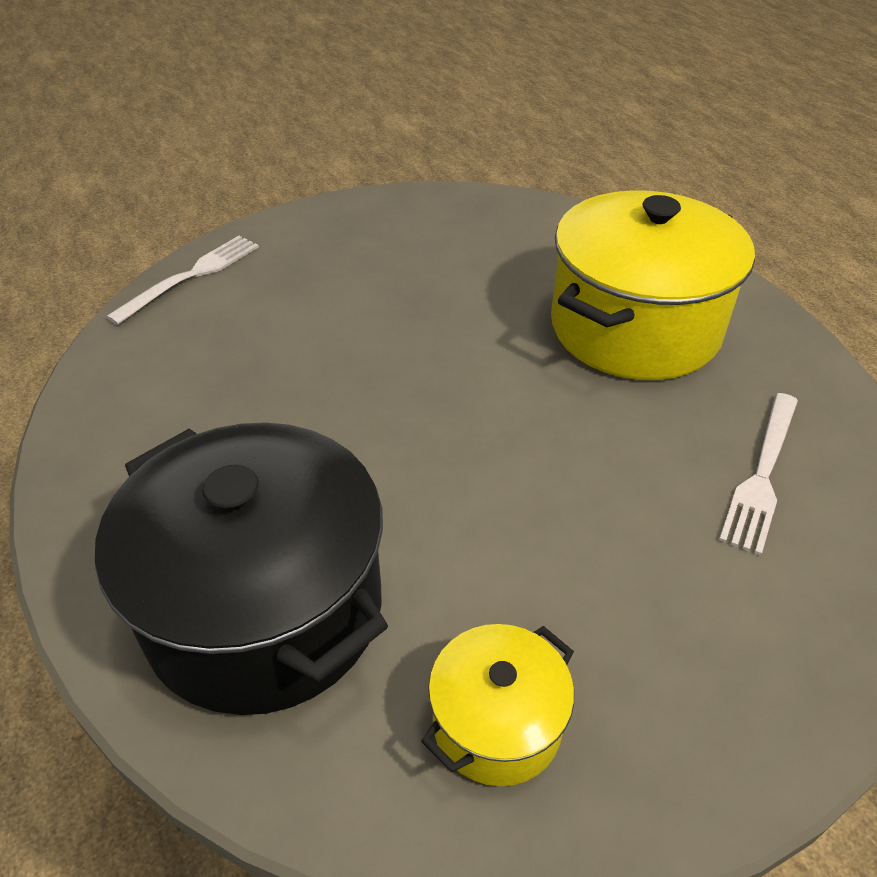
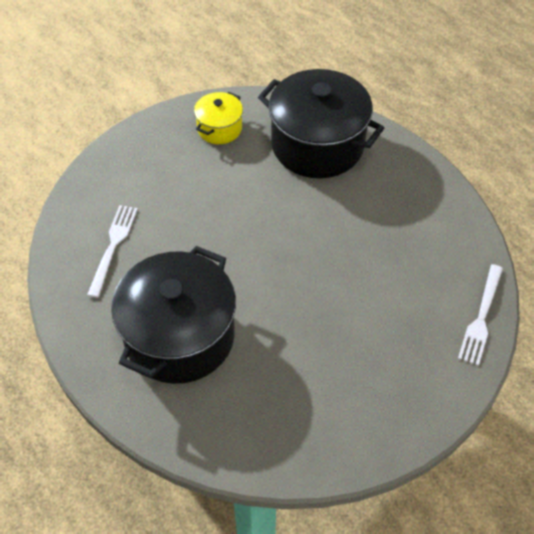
camera: 165 degrees right, 10 degrees up
(635, 328) = (179, 336): yellow pot -> black pot

